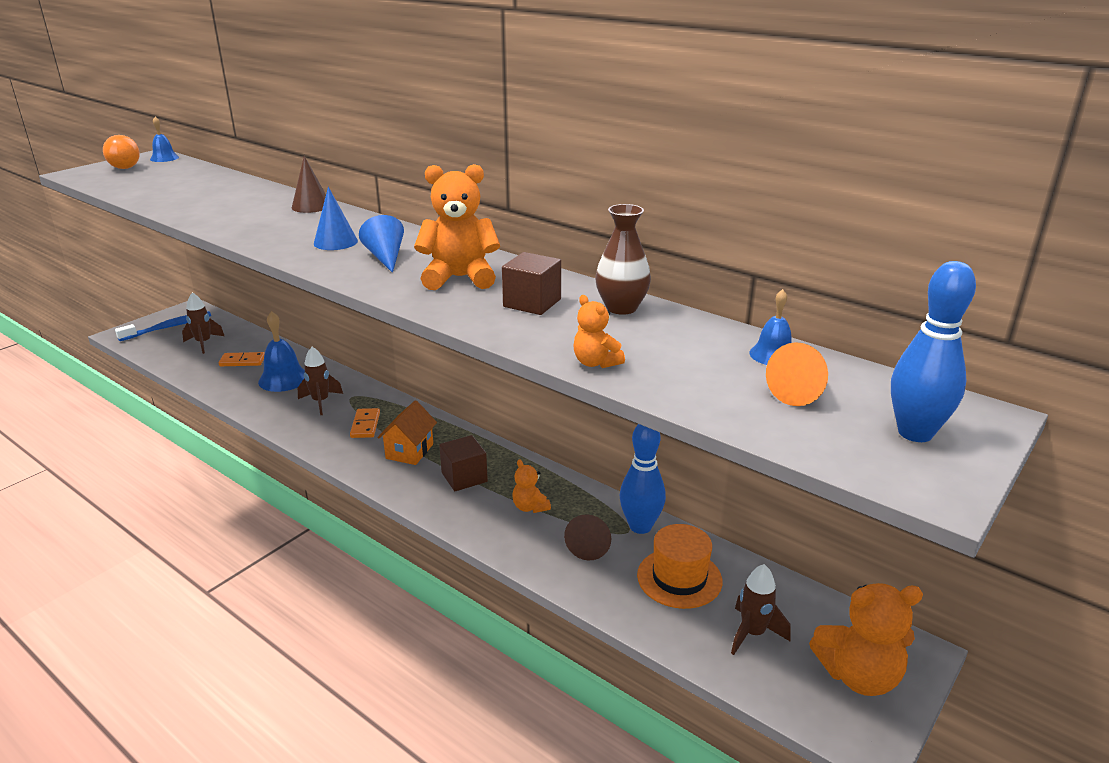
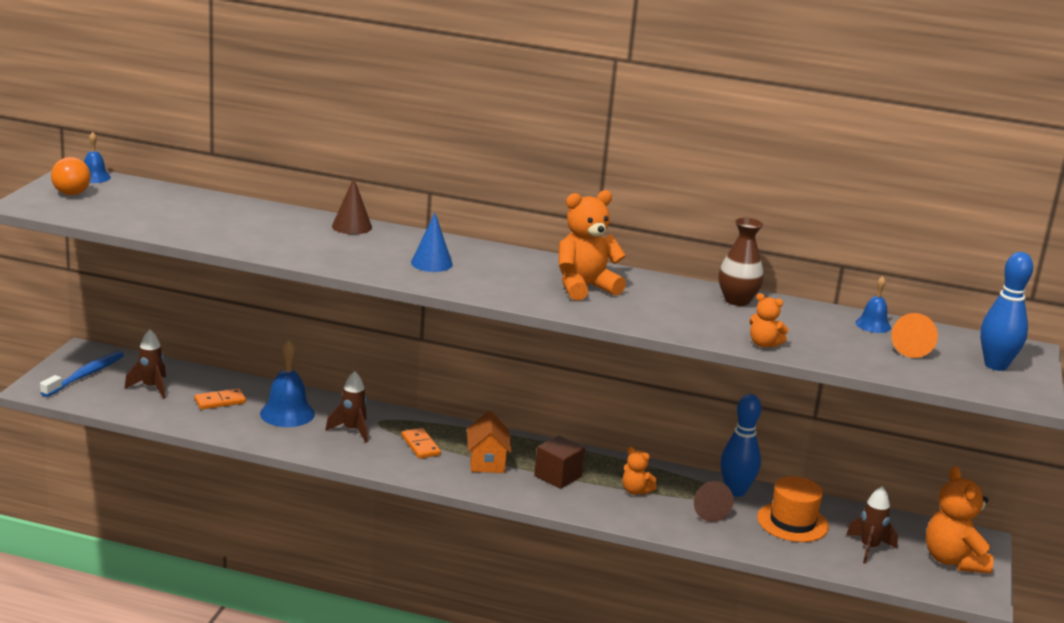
camera: 25 degrees left, 5 degrees down
(385, 257) = (498, 274): blue cone -> none
(532, 303) = (667, 303): brown cube -> none
(858, 676) = (953, 560): orange teddy bear -> orange teddy bear turned 105 degrees clockwise

